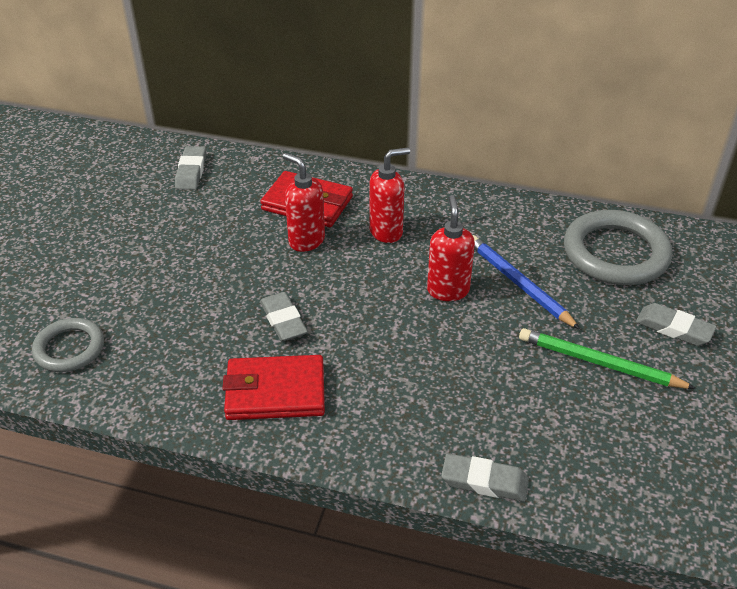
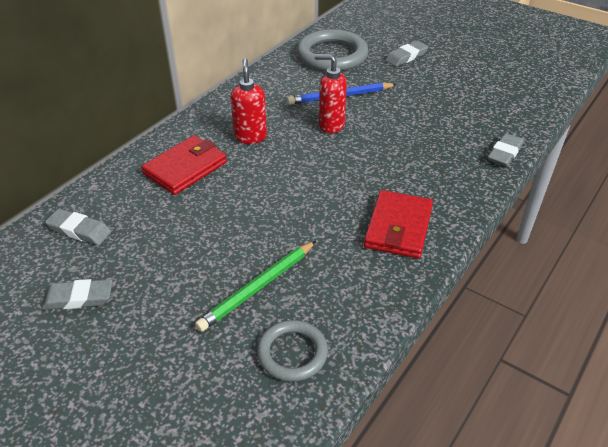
camera: 70 degrees left, 0 degrees up
(283, 320) = (322, 209): grey eraser -> grey eraser (78, 298)
(306, 241) = (234, 178): red soap dispenser -> none
(599, 363) = (424, 88): green pencil -> green pencil (258, 287)

